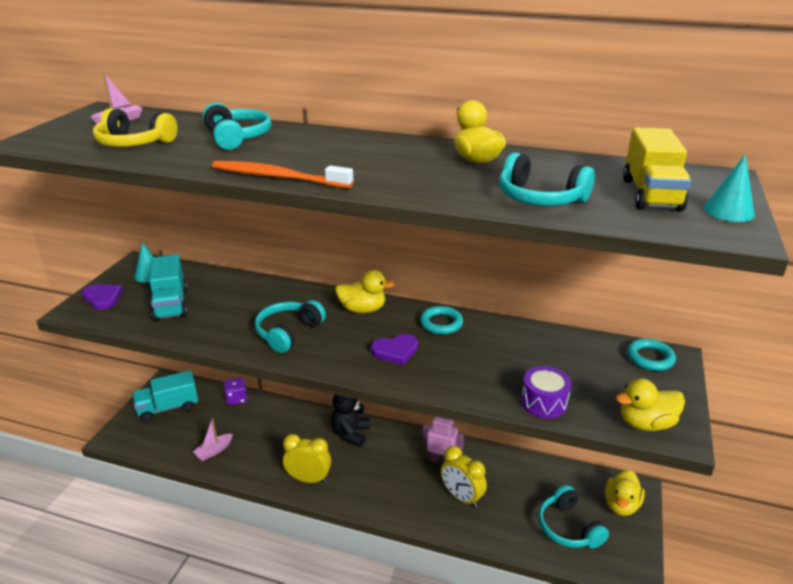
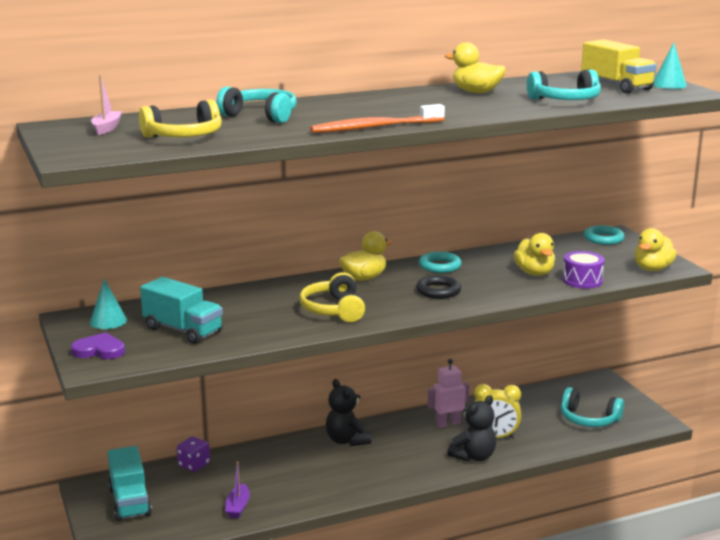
camera: 40 degrees left, 10 degrees down
(168, 408) = (130, 502): turquoise truck -> turquoise truck turned 45 degrees counterclockwise
(214, 451) = (238, 507): pink boat -> purple boat
(288, 333) = (334, 310): turquoise headphones -> yellow headphones
(308, 479) = (359, 483): yellow clock -> none
(395, 351) = (438, 291): purple heart -> black ring
(420, 507) = (473, 456): none -> black teddy bear
(621, 505) = (604, 392): yellow duck -> yellow duck (534, 273)

